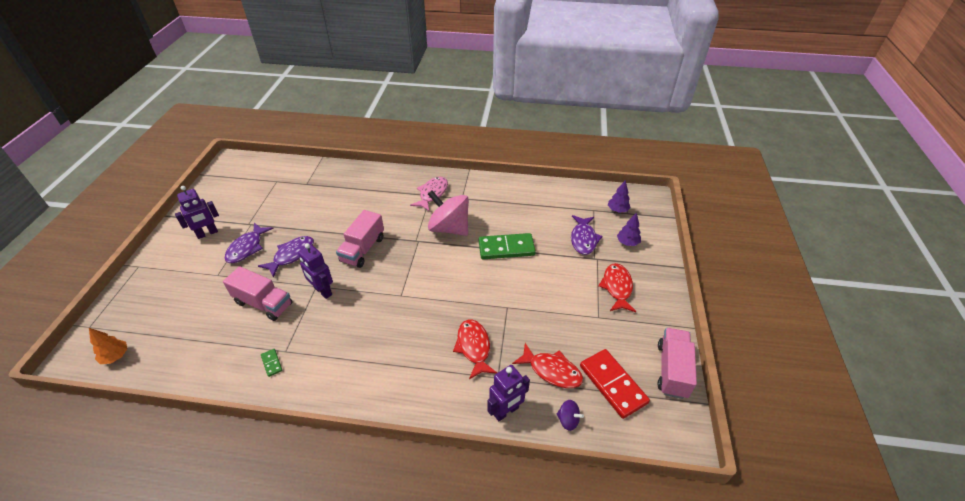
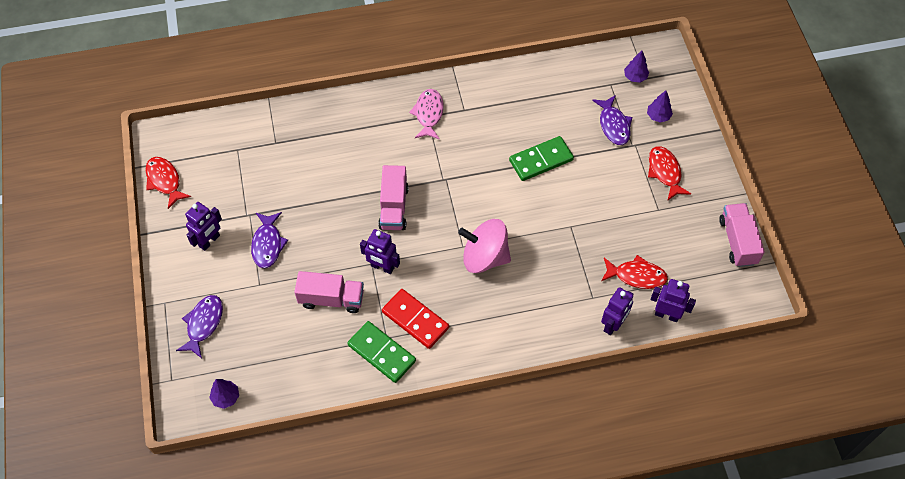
camera: 20 degrees left, 15 degrees up
(116, 356) = (226, 397): orange tree -> purple tree
(272, 363) = (382, 353): green domino -> green domino, size x2.31
(291, 255) = (322, 238): purple fish -> purple fish (203, 324)
(449, 228) = (470, 153): pink spinning top -> pink spinning top (484, 257)
(474, 347) = (558, 277): red fish -> red fish (164, 181)
(568, 420) = (666, 315): purple spinning top -> purple robot
(613, 384) = (692, 271): red domino -> red domino (415, 320)

